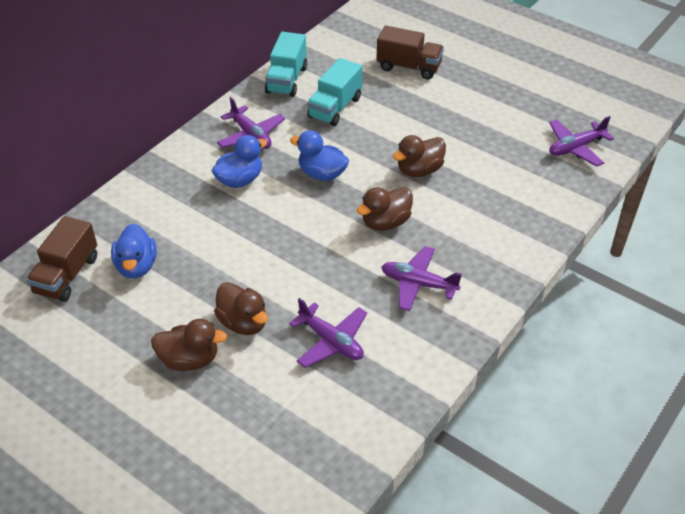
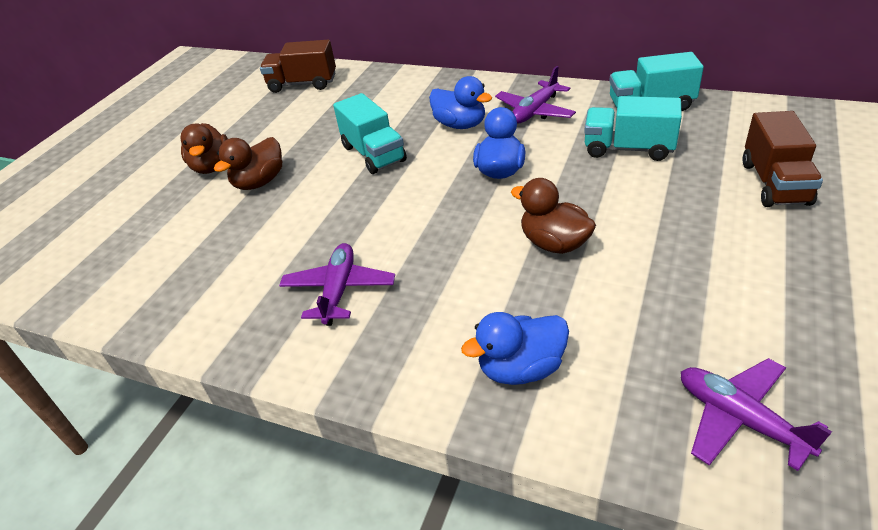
camera: 80 degrees right, 5 degrees down
(136, 266) = (320, 109): blue duck -> blue duck (521, 368)
(248, 240) = (373, 154): none -> turquoise truck
(331, 341) = (238, 243): purple plane -> none
(385, 222) = (439, 238): brown duck -> none

